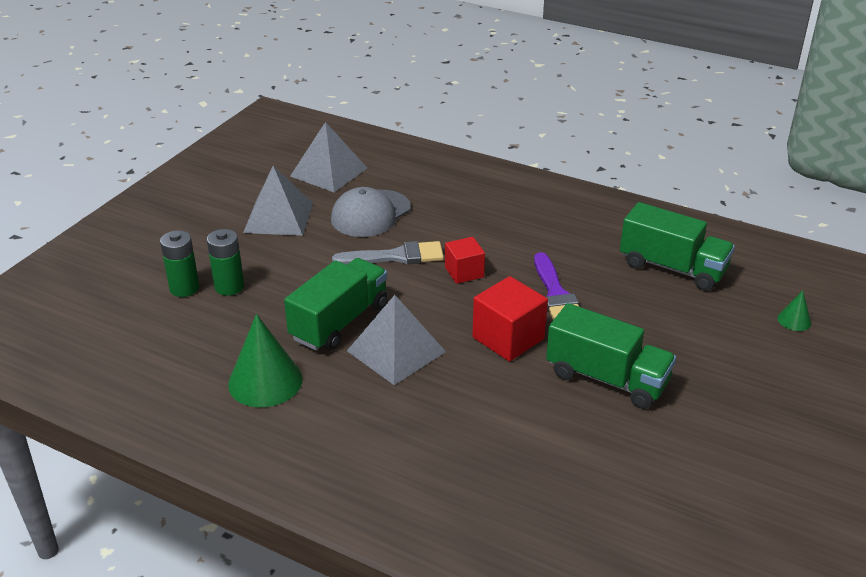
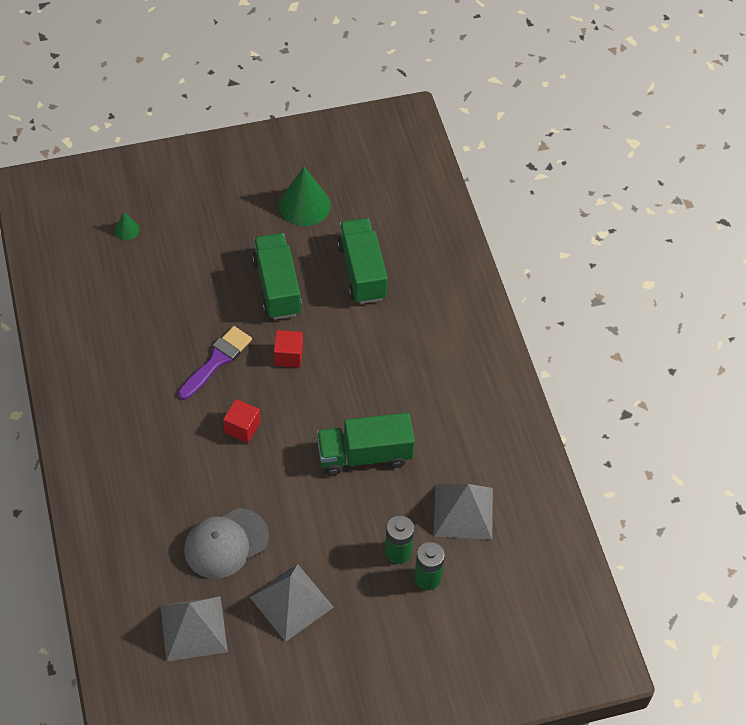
camera: 135 degrees left, 20 degrees up
(265, 381) = (453, 446): green cone -> green cone (304, 205)
(370, 214) = (226, 543): grey cap -> grey cap turned 150 degrees clockwise
(396, 256) = (264, 481): grey brush -> none
(396, 351) = (359, 403): grey pyramid -> grey pyramid (463, 512)
(508, 338) = (288, 356): red cube -> red cube, size x0.64
(672, 268) = (122, 317): green truck -> green truck (362, 271)

